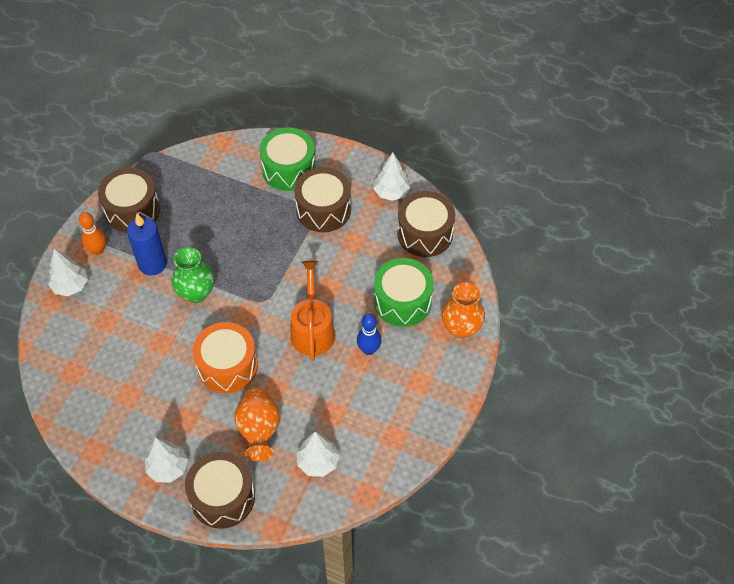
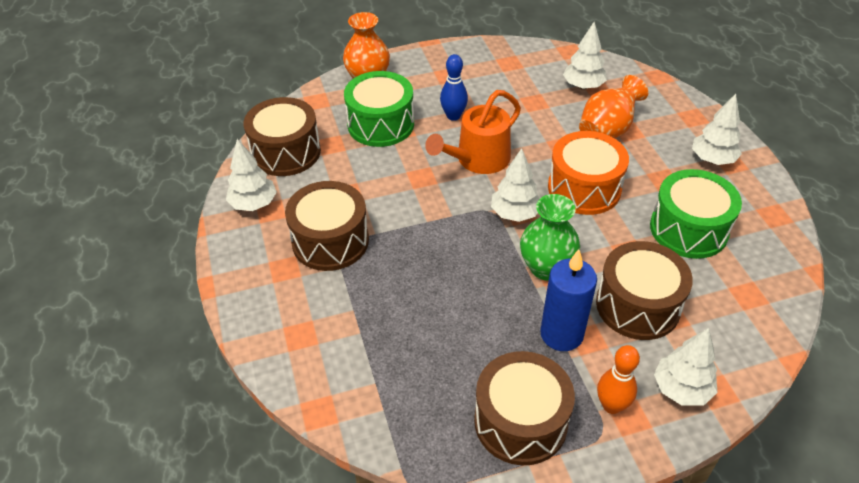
camera: 130 degrees left, 10 degrees down
(222, 497) = (682, 115): brown drum -> brown drum (638, 305)
(248, 311) = (515, 213): none -> white tree
(288, 169) = (300, 310): green drum -> green drum (688, 229)

